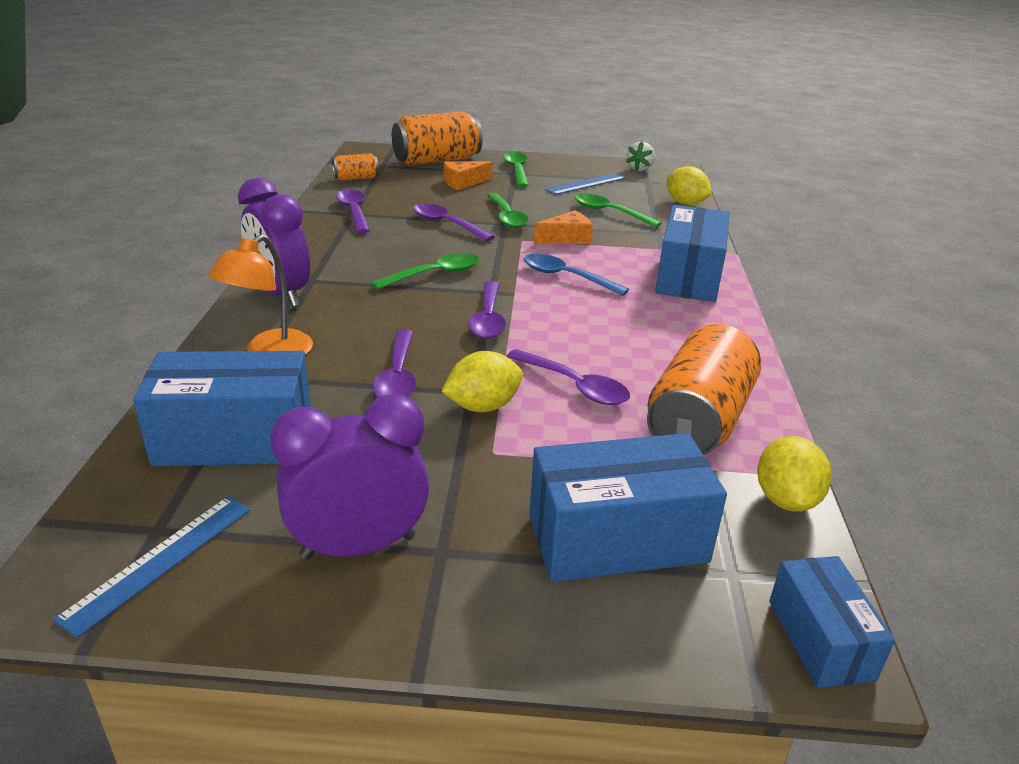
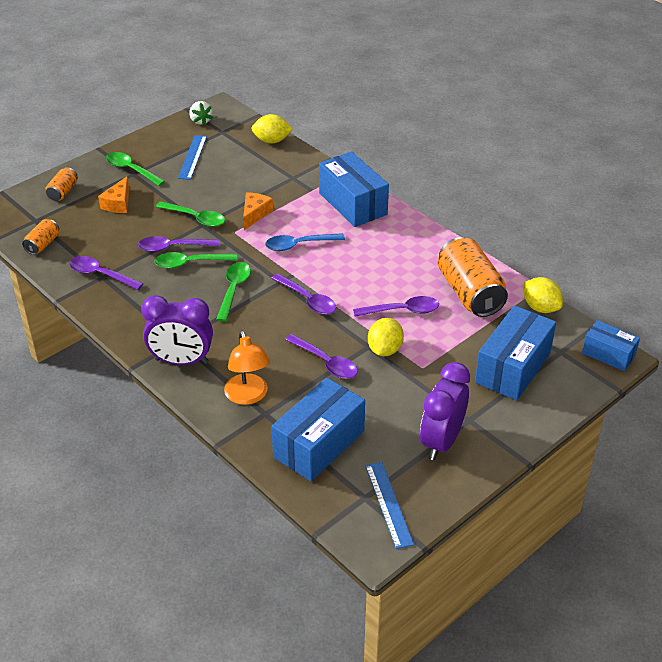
camera: 45 degrees left, 10 degrees up
(437, 160) = (63, 192): orange can -> orange can, size x0.49
(609, 213) = (244, 176): green spoon -> green spoon (190, 263)

